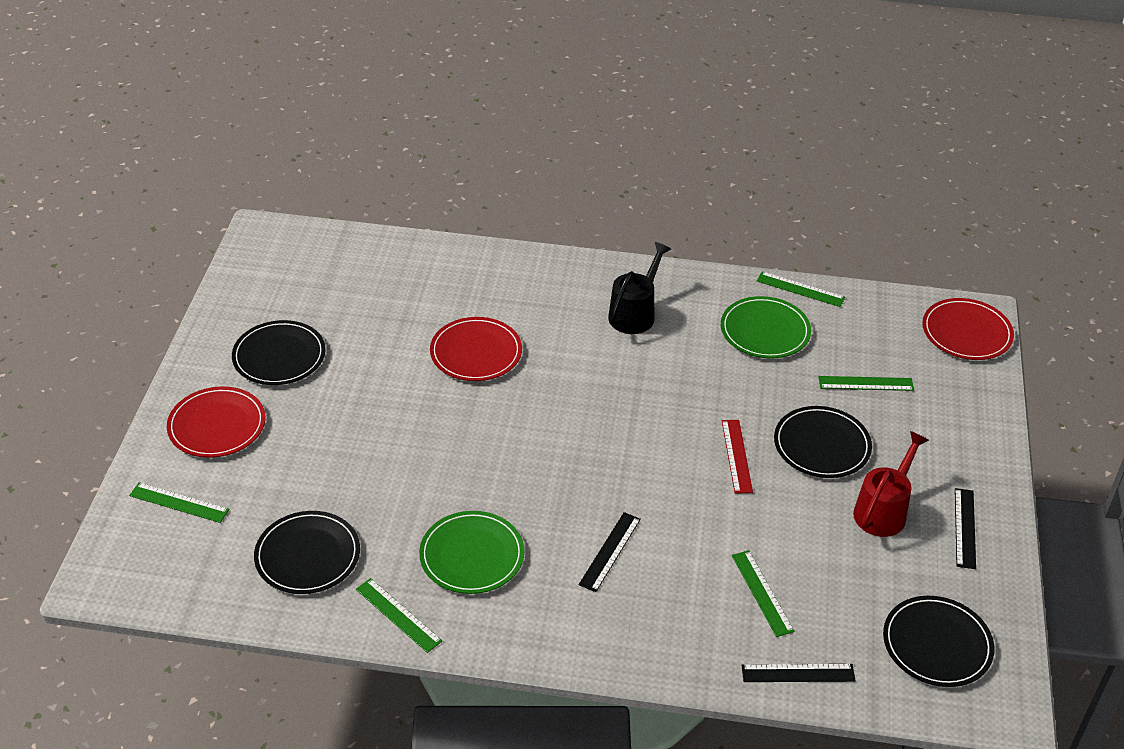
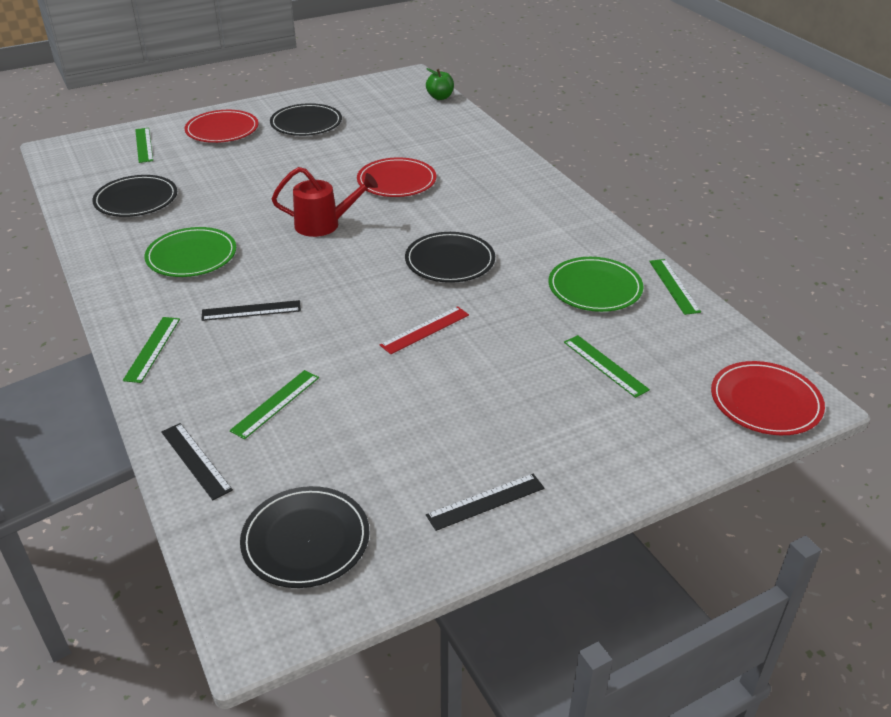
camera: 55 degrees right, 5 degrees down
(336, 237) = (440, 97): none -> green apple
(398, 615) = (108, 250): green ruler -> green ruler (152, 349)
(635, 313) = (527, 223): black watering can -> none
(822, 445) = (493, 370): black plate -> black plate (450, 261)
(884, 510) = (451, 437): red watering can -> red watering can (324, 224)

